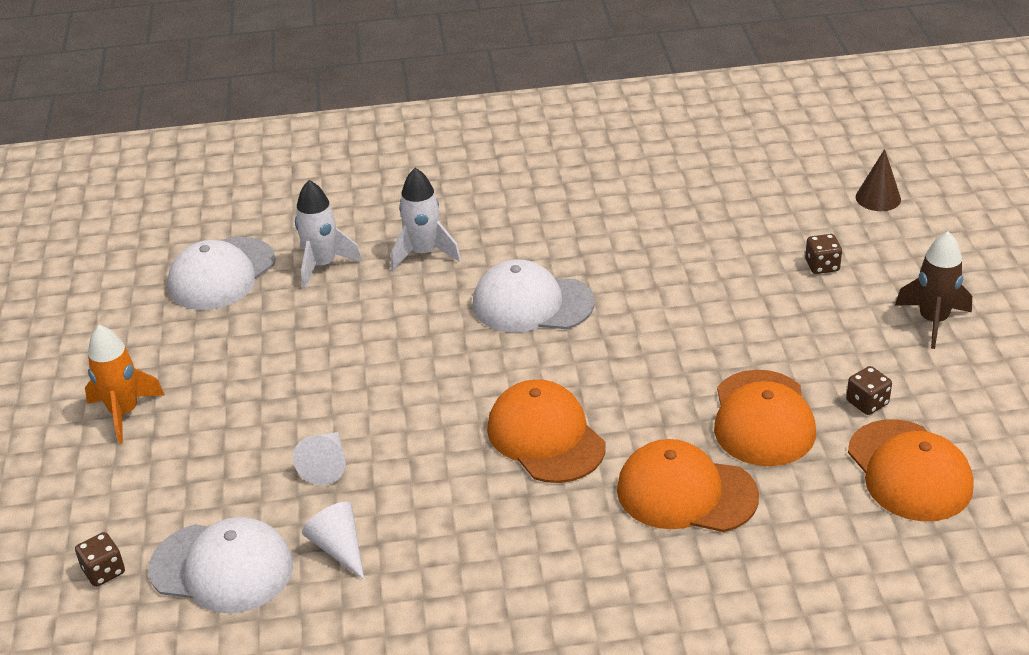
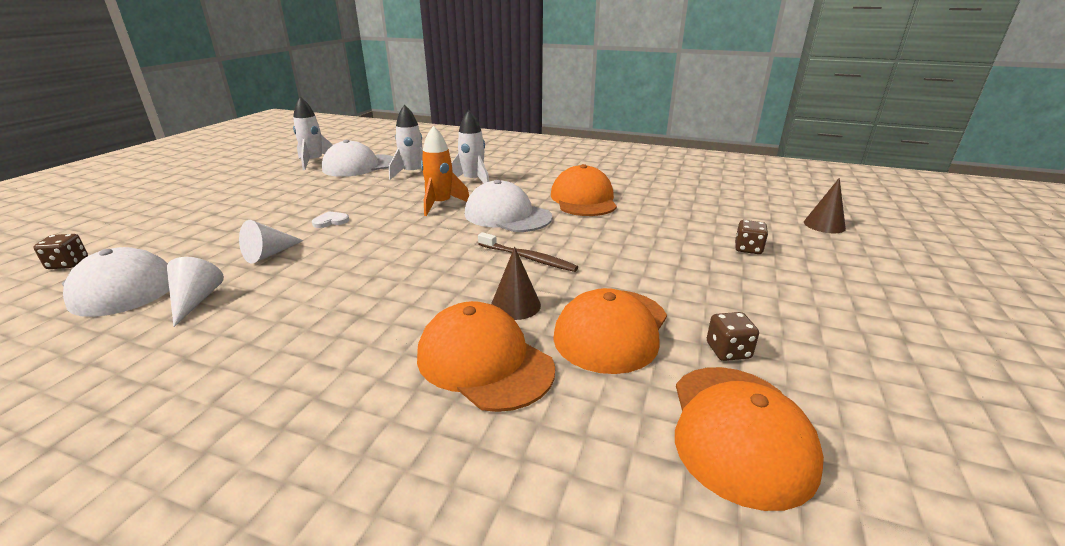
camera: 25 degrees right, 10 degrees down
(124, 413) = (221, 201): orange rocket -> orange rocket (441, 204)
(138, 290) = (314, 162): none -> white rocket
(329, 392) = (330, 221): none -> white heart
(545, 437) = (423, 284): orange cap -> orange cap (583, 199)
(617, 362) = (528, 258): none -> brown toothbrush
(658, 426) = (515, 305): none -> brown cone
(933, 321) = (839, 309): brown rocket -> none

